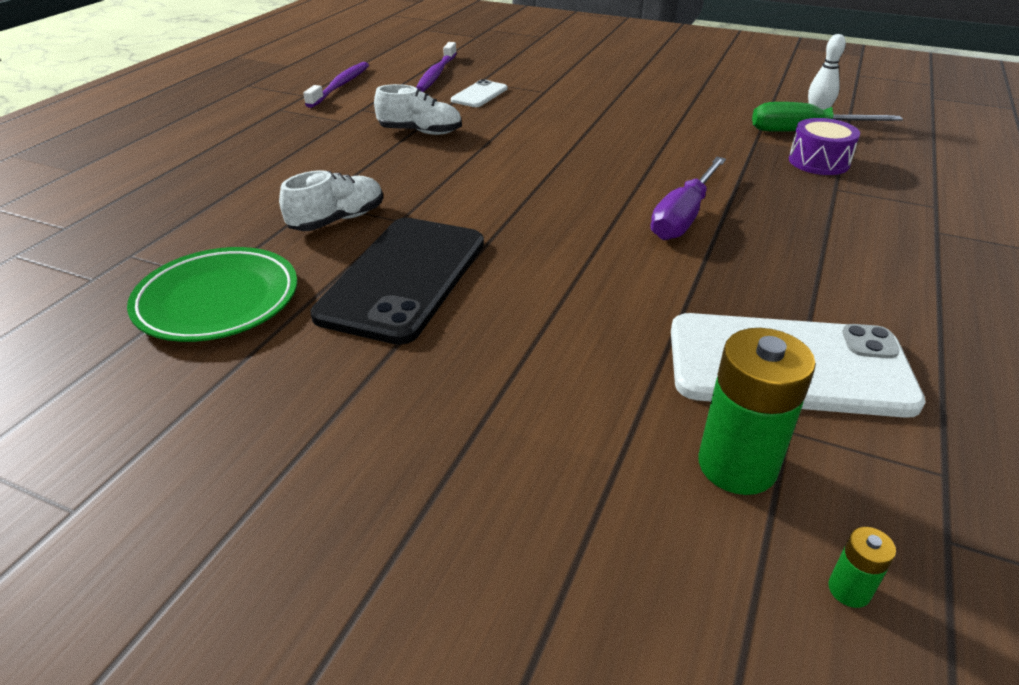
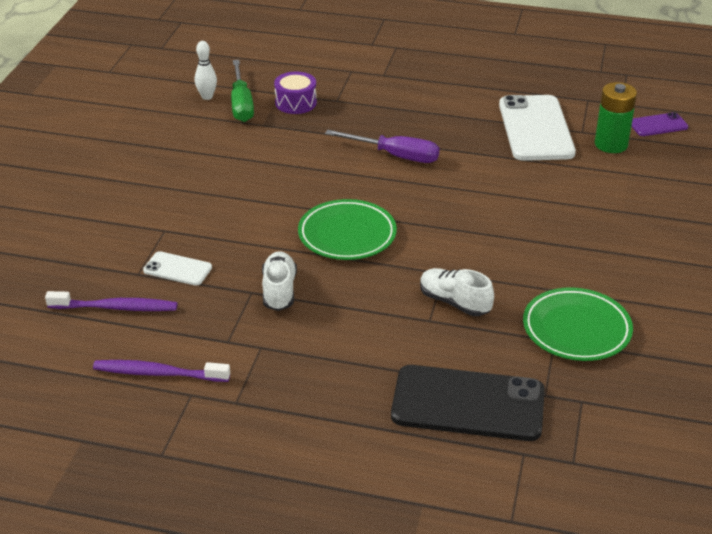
camera: 100 degrees left, 0 degrees up
(403, 278) = (516, 257): black phone -> black phone (468, 404)
(504, 170) = (347, 234): none -> green plate
(849, 590) = (658, 125): green battery -> purple phone

